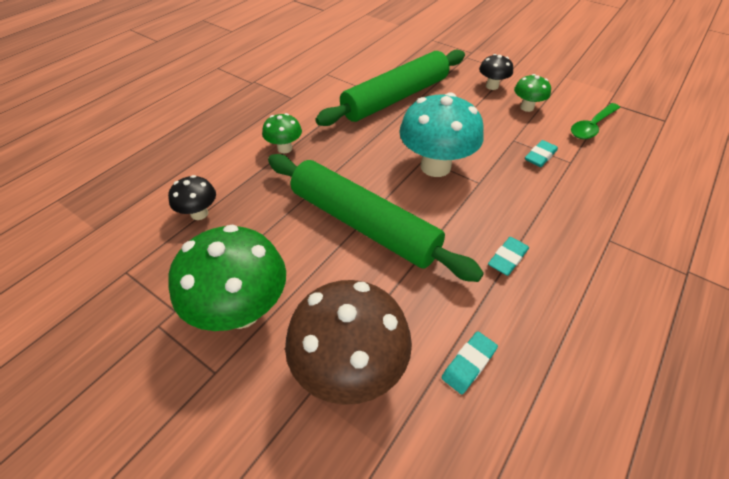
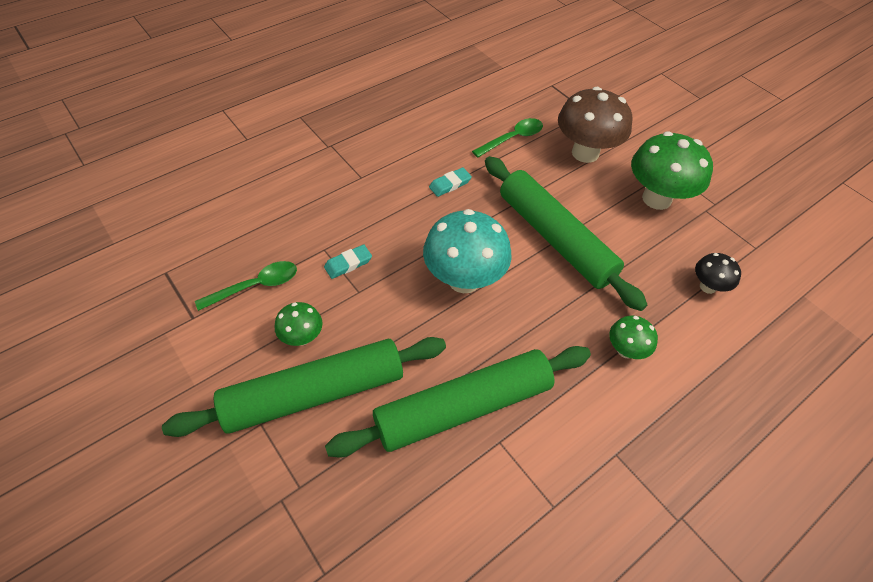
camera: 165 degrees left, 5 degrees up
(468, 364) = (512, 138): turquoise eraser -> green spoon
(492, 86) = (314, 394): black mushroom -> green rolling pin

